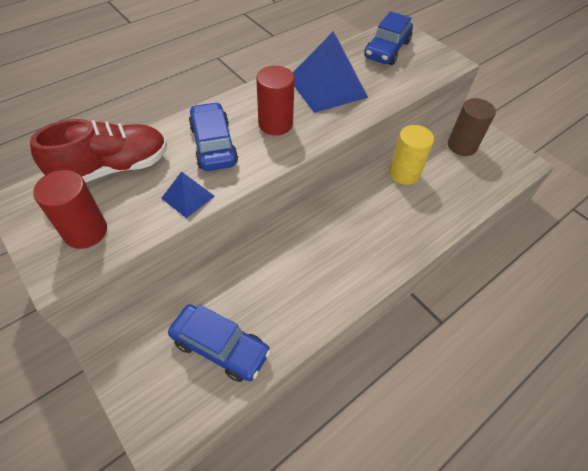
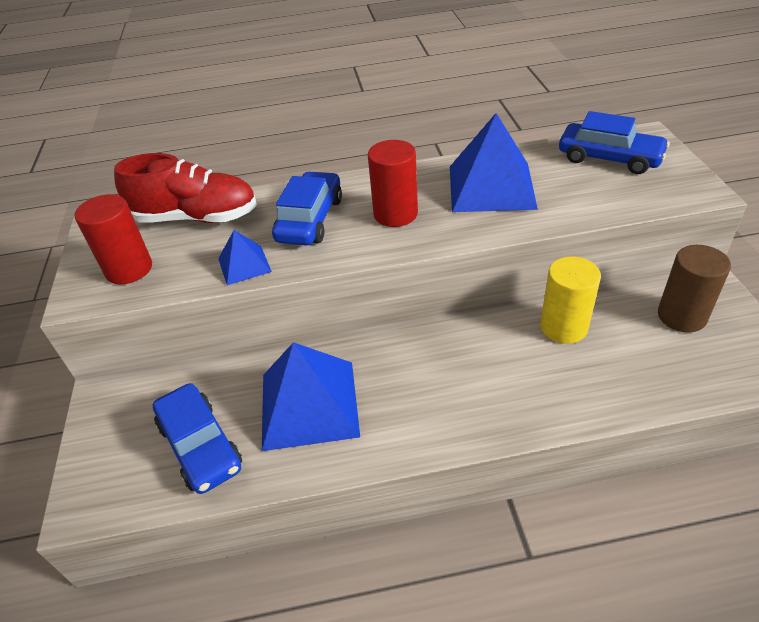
camera: 35 degrees right, 10 degrees down
(279, 284) = (309, 404): none -> blue pyramid
(387, 50) = (609, 158): blue car -> blue car turned 120 degrees counterclockwise

